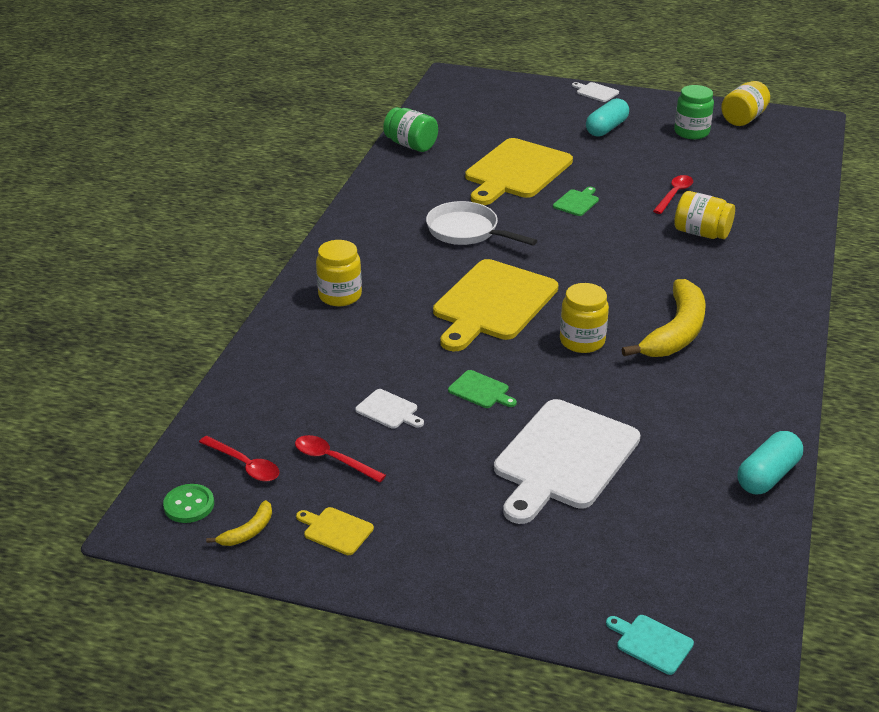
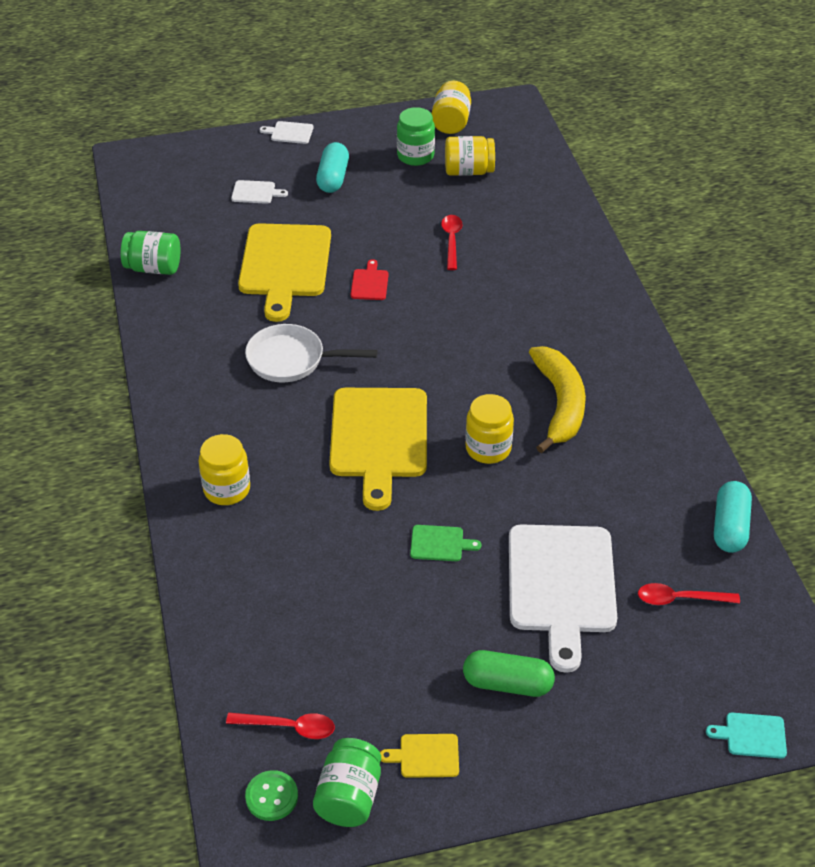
camera: 30 degrees left, 10 degrees up
(248, 531) = (349, 797): yellow banana -> green jar
(333, 459) = (365, 682): red spoon -> red spoon (680, 599)
(389, 410) = (374, 603): white cutting board -> white cutting board (255, 192)
(452, 509) = (507, 683): none -> green capsule
(577, 202) = (369, 283): green cutting board -> red cutting board
(701, 233) = (506, 279): yellow jar -> yellow jar (468, 171)

